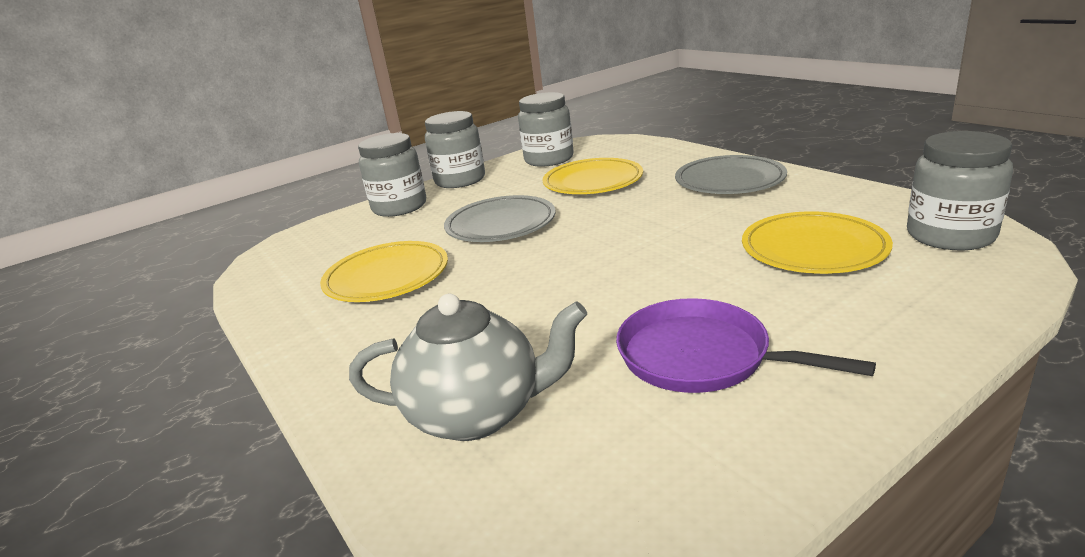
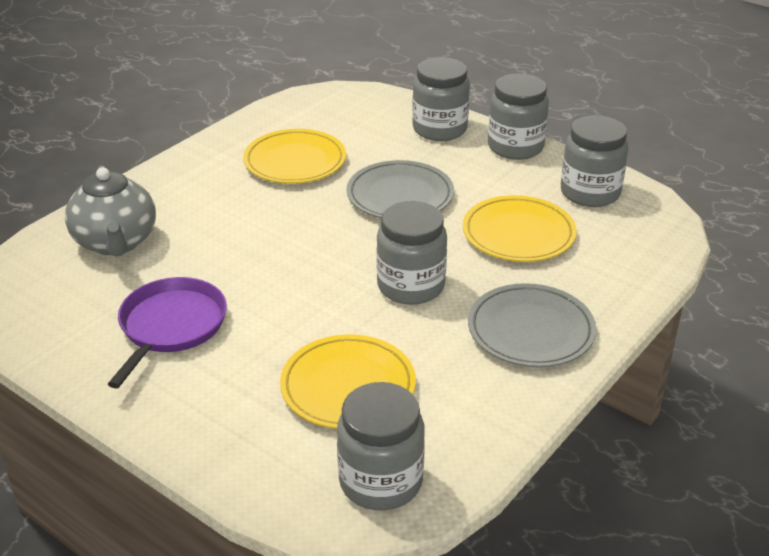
camera: 70 degrees right, 10 degrees up
(655, 221) = (411, 286): none -> grey jar

